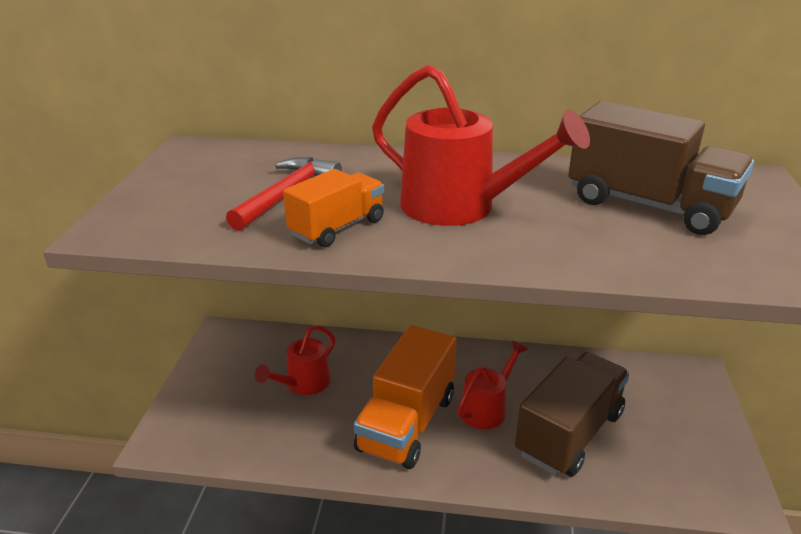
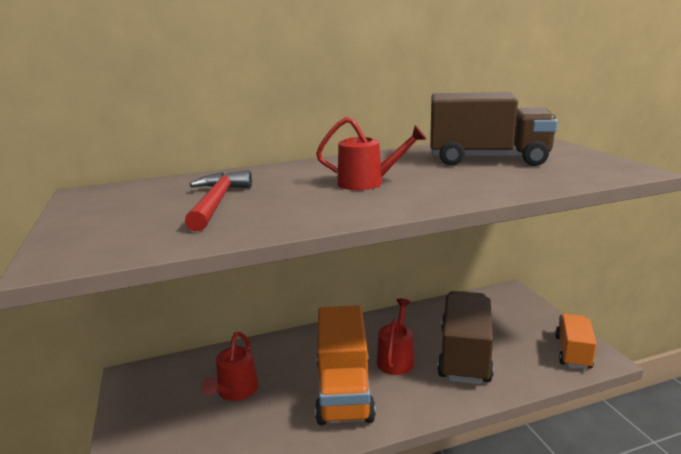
camera: 25 degrees left, 10 degrees down
(337, 228) = (286, 212): orange truck -> orange truck (572, 352)
(461, 208) = (368, 183): red watering can -> red watering can, size x0.59

